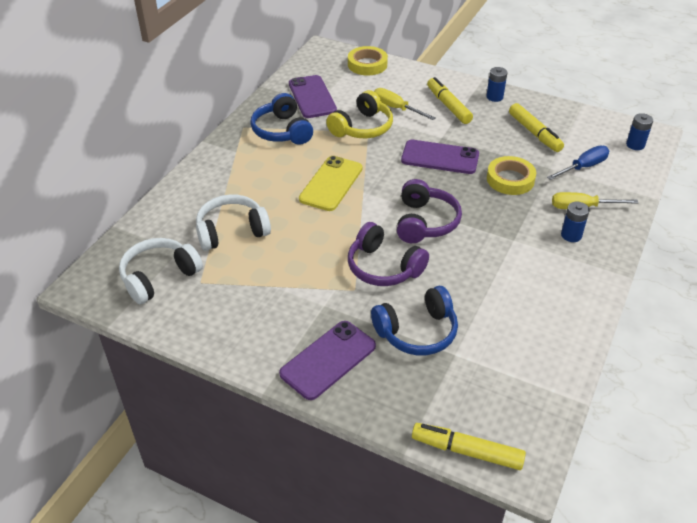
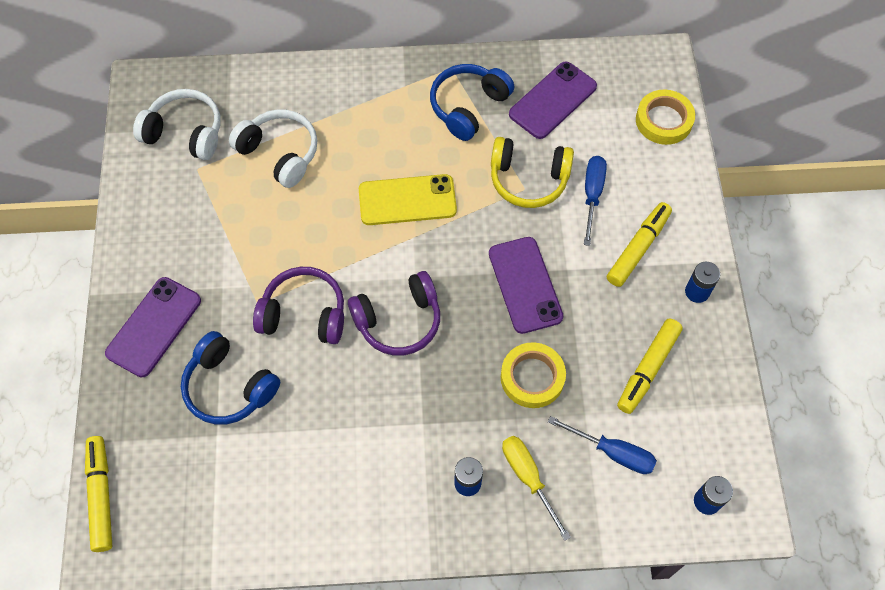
camera: 60 degrees right, 20 degrees up
(328, 360) = (154, 327): purple phone -> purple phone turned 75 degrees counterclockwise
(383, 267) = (304, 314): purple headphones -> purple headphones turned 90 degrees clockwise
(396, 108) = (592, 195): yellow screwdriver -> blue screwdriver

